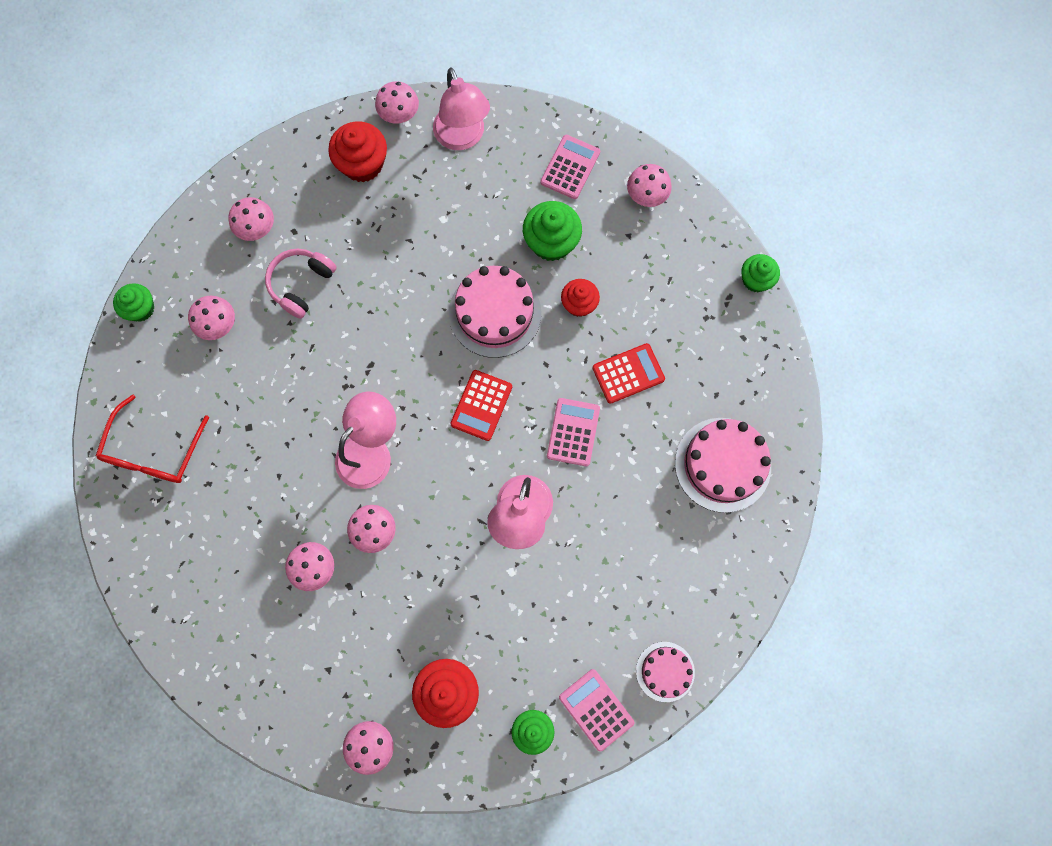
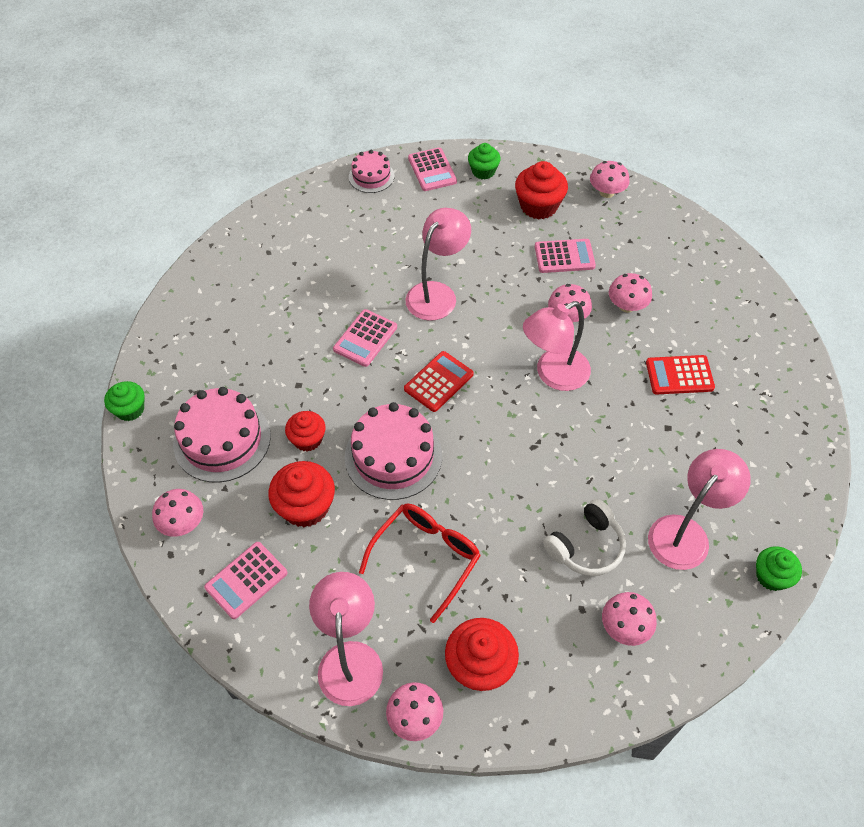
camera: 160 degrees left, 20 degrees down
(154, 450) = (765, 434): red glasses -> red glasses (426, 558)
(218, 324) = (685, 533): pink mushroom -> pink lamp
(301, 284) = (586, 546): pink headphones -> white headphones
(398, 618) = (564, 256): none -> pink calculator
(551, 242) = (305, 506): green cupcake -> red cupcake
(628, 373) = (293, 368): red calculator -> red calculator (679, 375)
(722, 464) = (252, 281): pink cake -> pink cake (222, 440)

